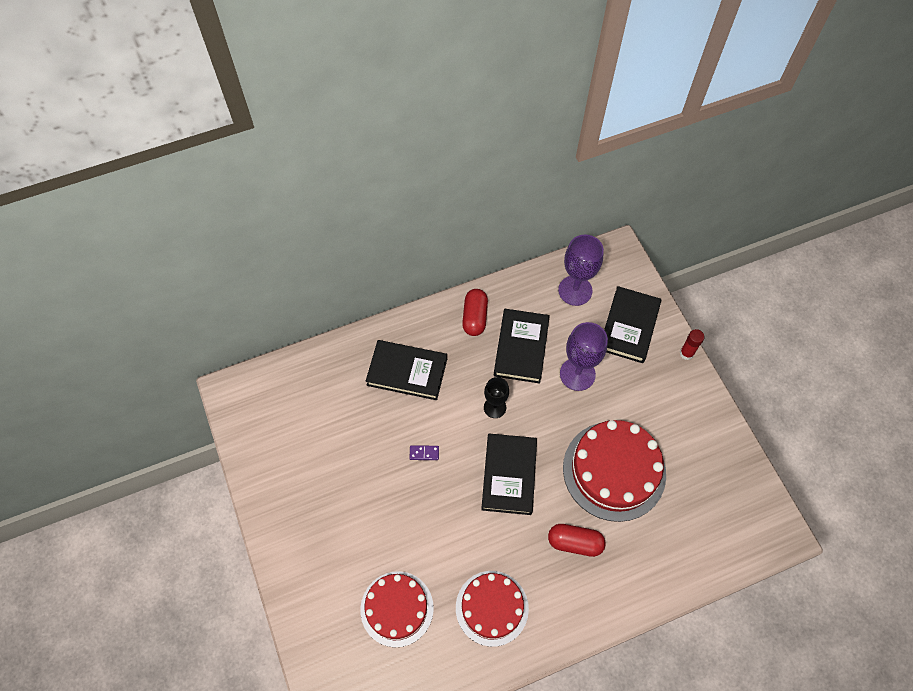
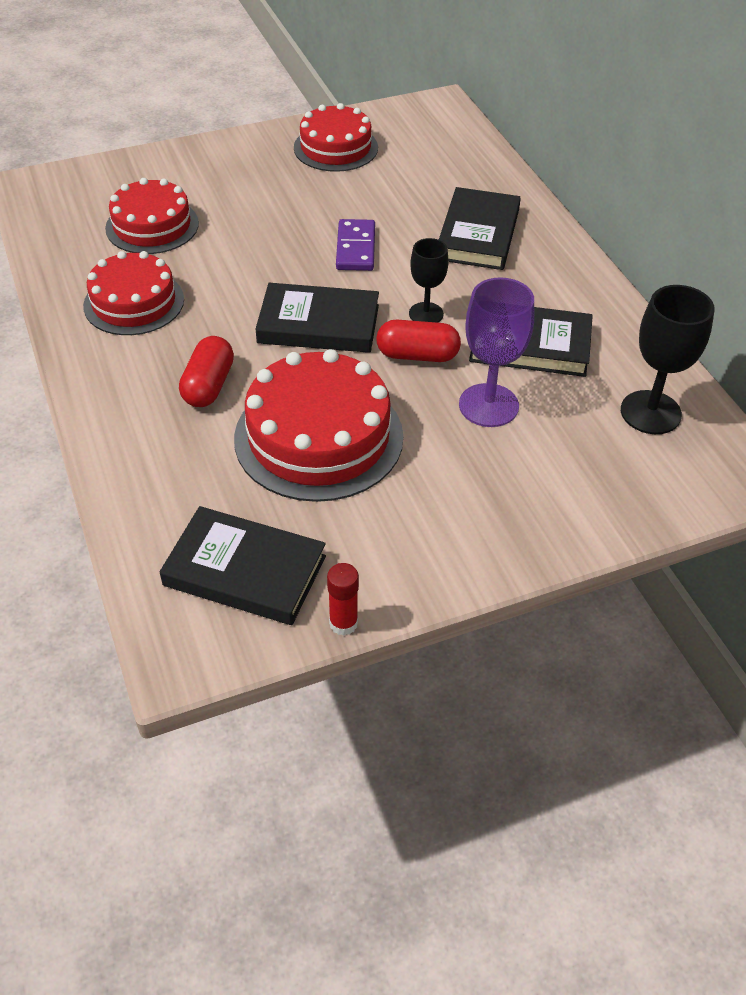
camera: 90 degrees right, 15 degrees down
(290, 471) = (335, 147): none -> red cake
(424, 453) = (356, 248): purple domino -> purple domino, size x1.83
(475, 317) = (577, 298): red capsule -> red capsule (417, 355)
(575, 290) = (650, 412): purple goblet -> black goblet
(629, 326) = (589, 478): black book -> black book (245, 571)
(686, 353) = (544, 555): red glue stick -> red glue stick (343, 623)

